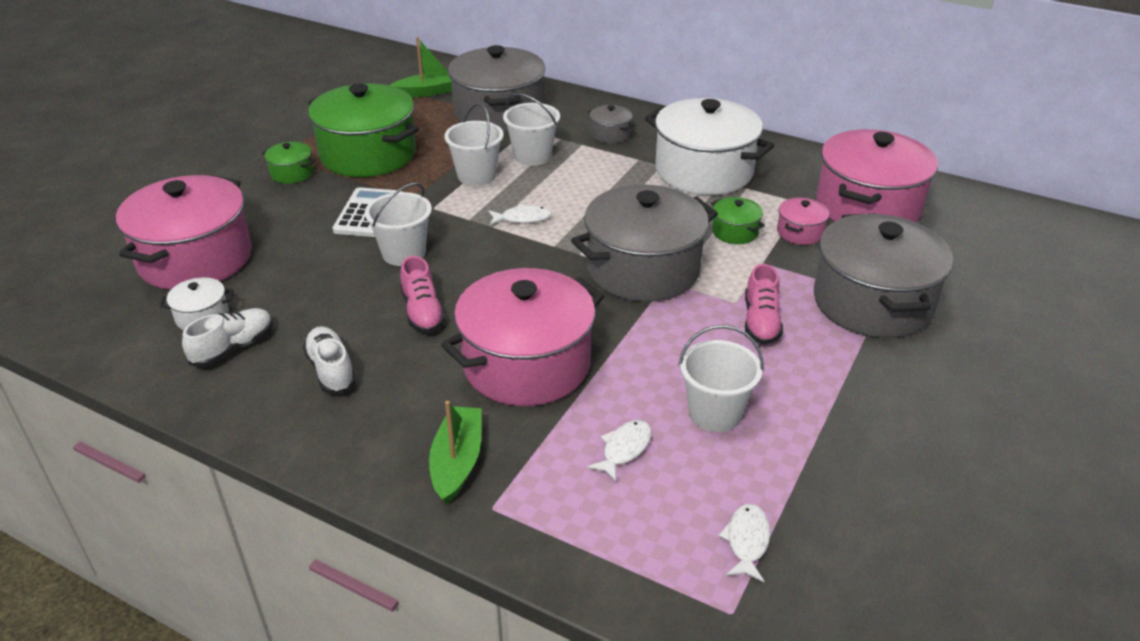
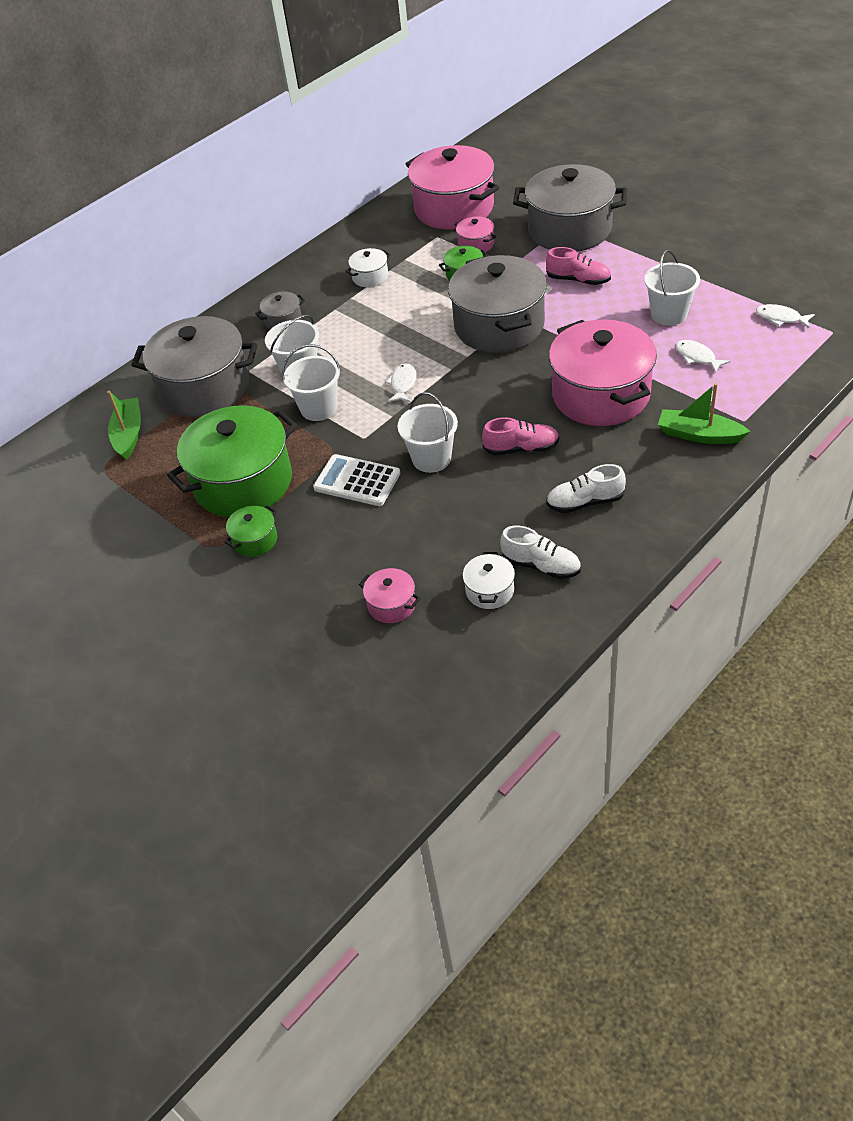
camera: 70 degrees left, 10 degrees up
(195, 259) = (391, 605): pink pot -> pink pot, size x0.43
(233, 348) = (541, 565): white shoe -> white shoe turned 150 degrees clockwise
(704, 171) = (370, 277): white pot -> white pot, size x0.43

